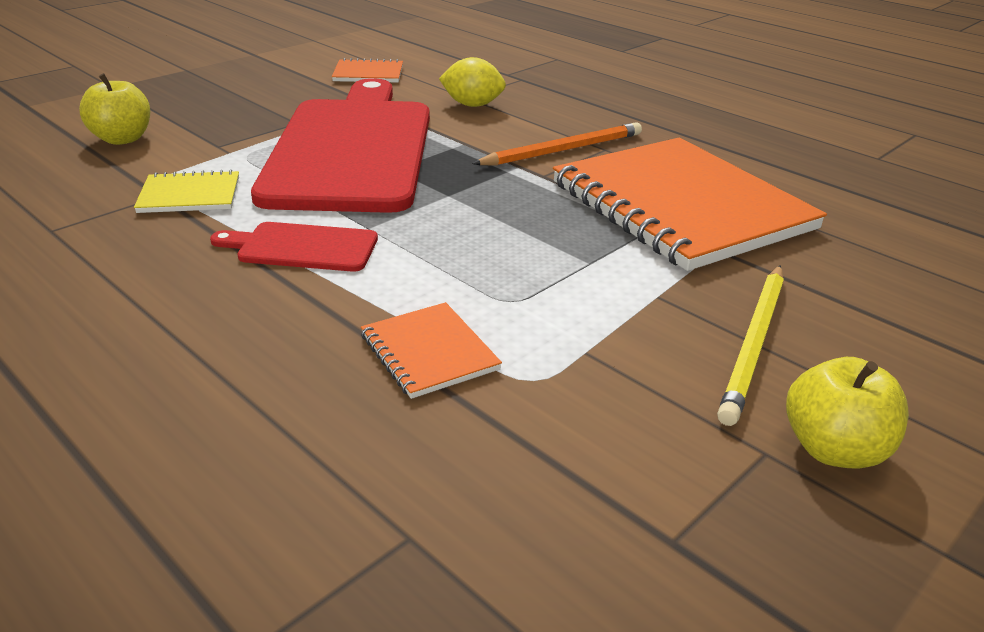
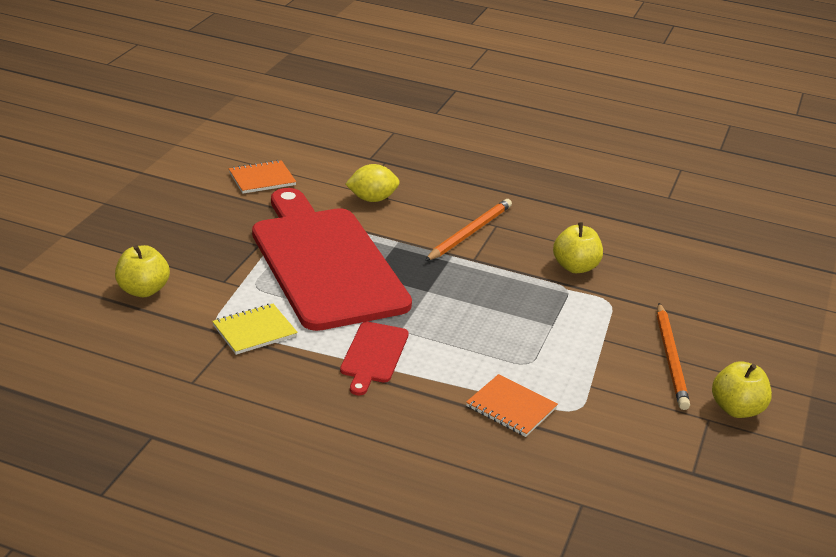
camera: 25 degrees left, 0 degrees up
(302, 247) = (373, 355): red cutting board -> red cutting board turned 60 degrees counterclockwise
(680, 206) = (575, 267): orange notebook -> yellow apple
(754, 343) = (671, 358): yellow pencil -> orange pencil

